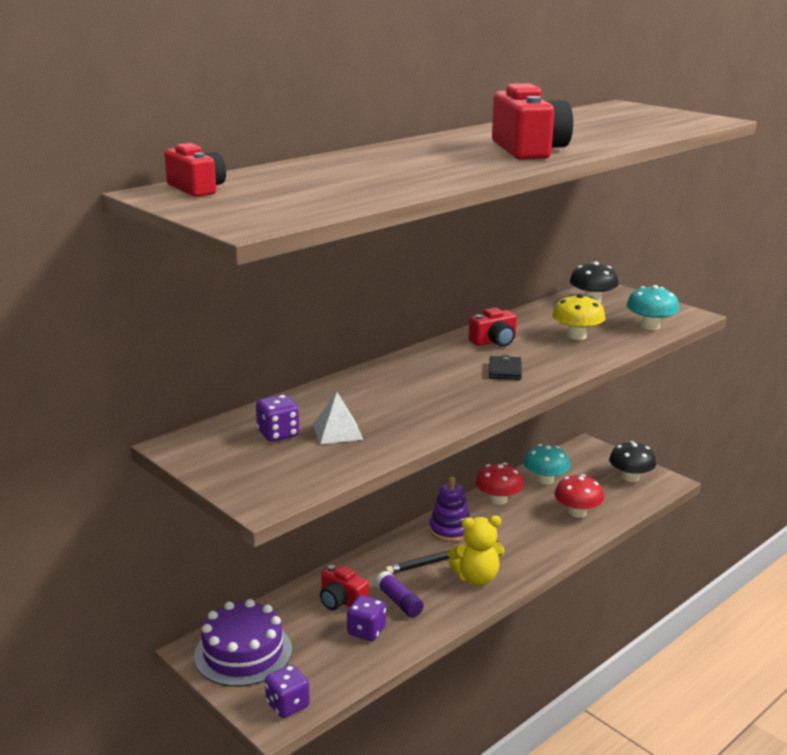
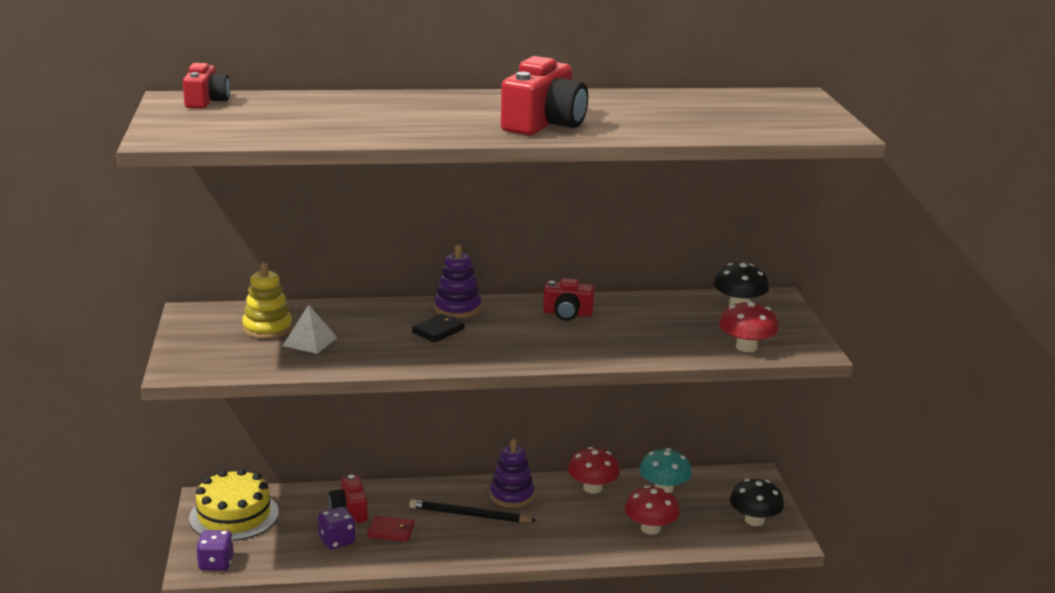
camera: 35 degrees right, 0 degrees up
(243, 653) = (234, 515): purple cake -> yellow cake
(278, 434) = (267, 328): purple dice -> yellow stacking toy
(399, 602) = (391, 531): purple glue stick -> red wallet
(407, 364) = (457, 308): none -> purple stacking toy
(476, 578) = (478, 541): yellow teddy bear -> none
(505, 370) = (527, 340): black wallet -> black wallet (438, 331)
(576, 336) = (653, 333): yellow mushroom -> none
(650, 326) = (746, 347): turquoise mushroom -> red mushroom

